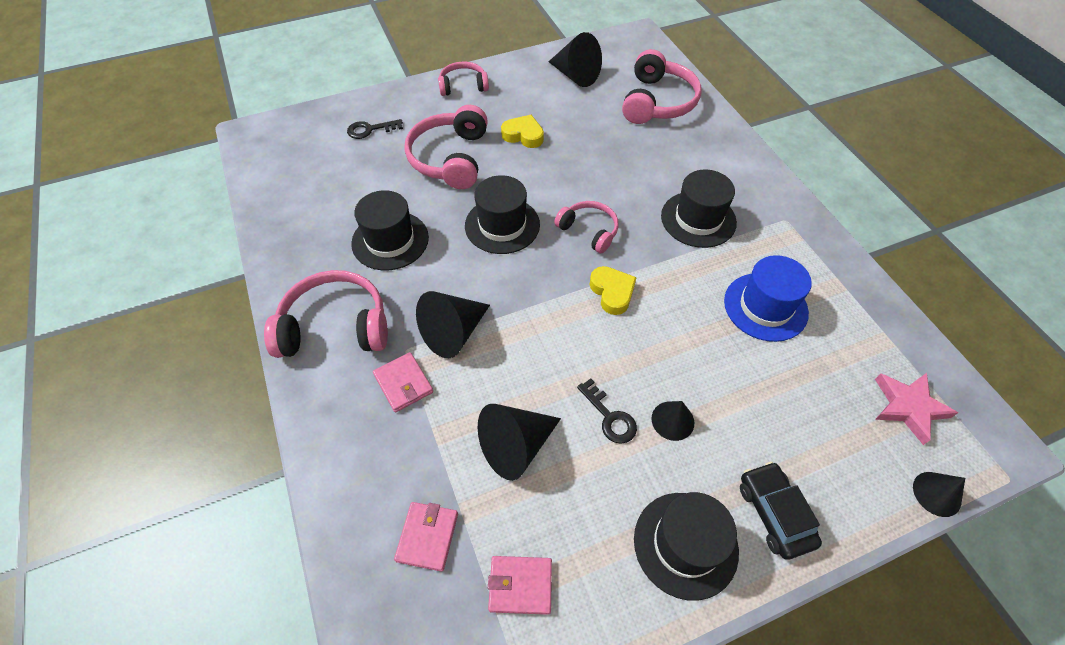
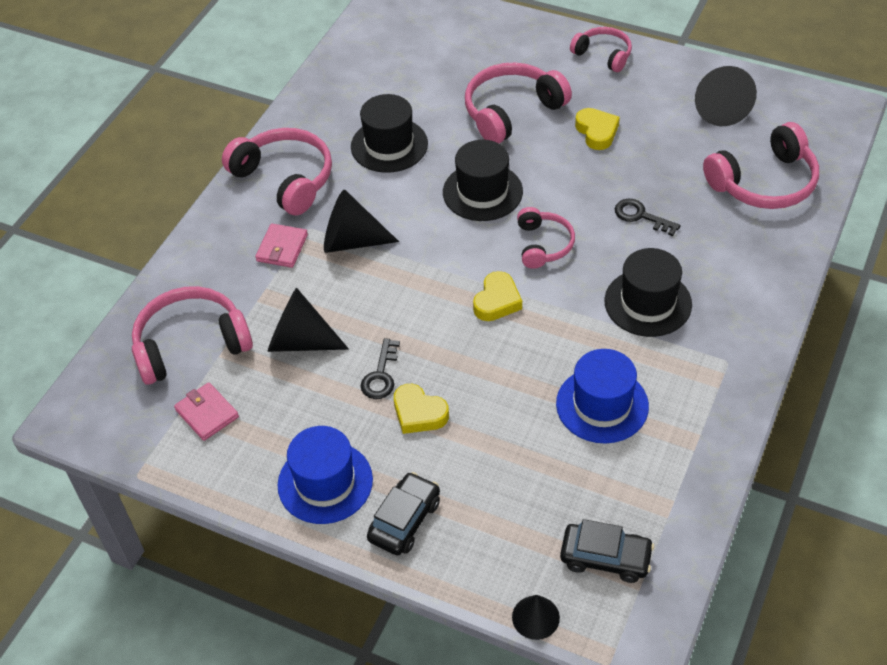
camera: 50 degrees right, 5 degrees down
(370, 129) = (480, 46): black key -> black key (641, 216)
(427, 537) = (191, 344): pink wallet -> pink headphones
(672, 420) = (419, 413): black cone -> yellow heart
(685, 544) = (325, 482): black hat -> blue hat
(908, 407) = (605, 558): pink star -> black car

